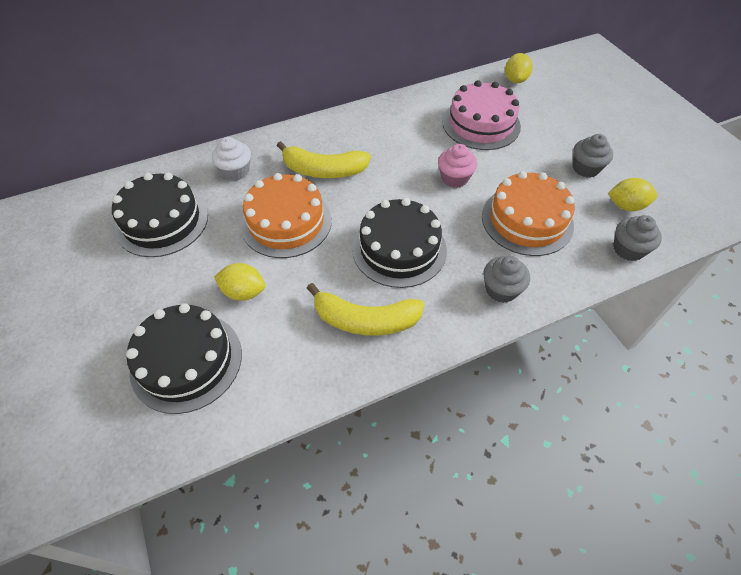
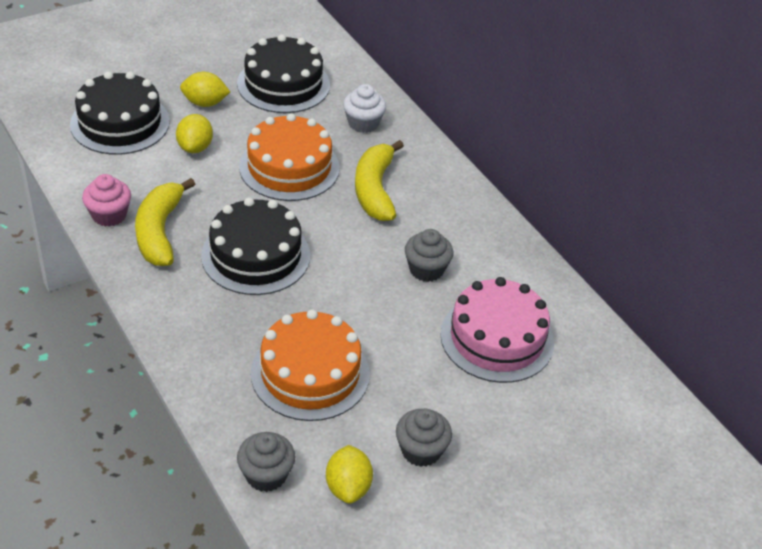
camera: 80 degrees right, 10 degrees down
(454, 178) = (378, 306): pink cupcake -> pink cupcake (109, 215)
(501, 289) = (198, 340): grey cupcake -> grey cupcake (426, 269)
(515, 80) = (619, 386): yellow lemon -> yellow lemon (205, 103)

